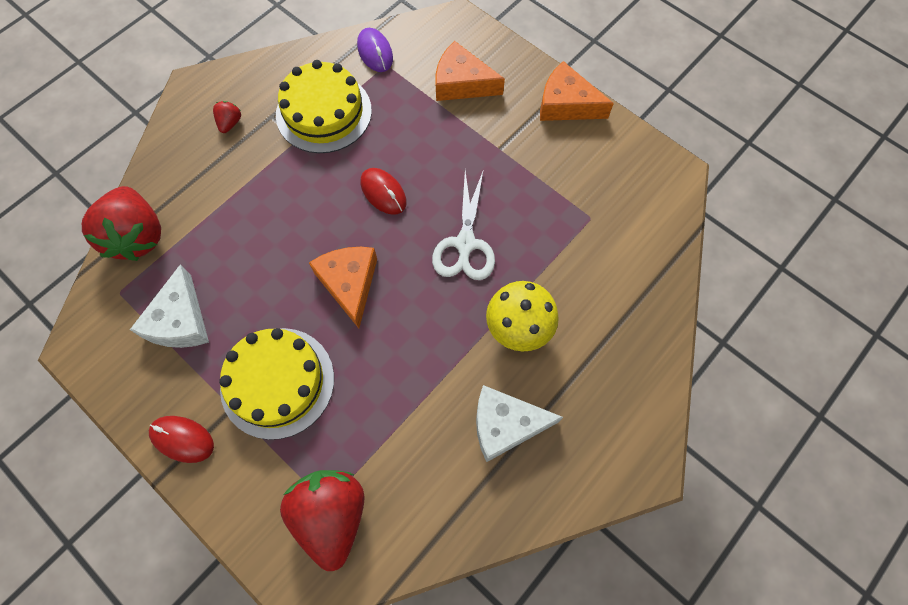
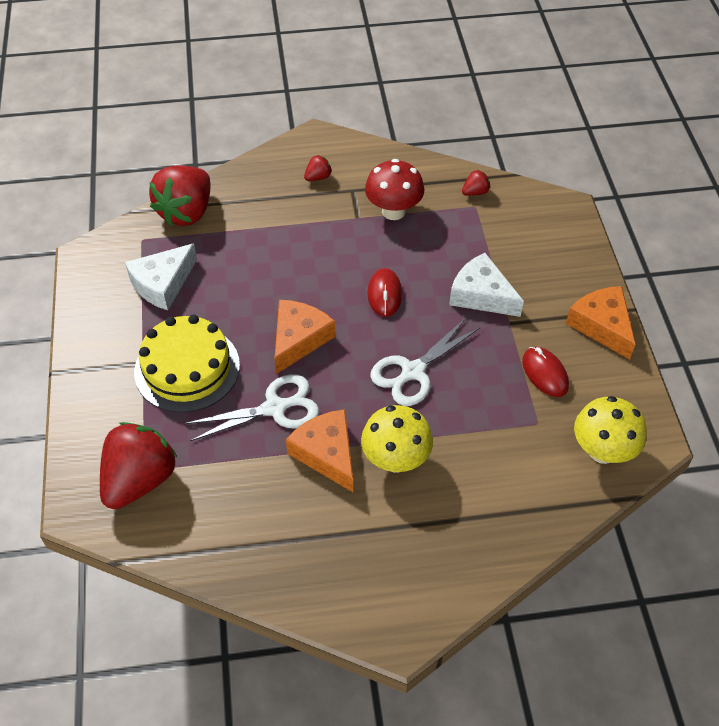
camera: 40 degrees right, 15 degrees down
(182, 439) = (94, 359): red mouse -> red mouse (545, 373)
(324, 112) = (393, 211): yellow cake -> red mushroom
(375, 52) = (475, 192): purple mouse -> red strawberry
(385, 359) = (275, 408): none -> white scissors
(462, 83) = (525, 256): orange cheese -> orange cheese (326, 453)
(505, 425) = (318, 518): white cheese -> white cheese (481, 295)
(652, 206) = (602, 451): none -> yellow mushroom

